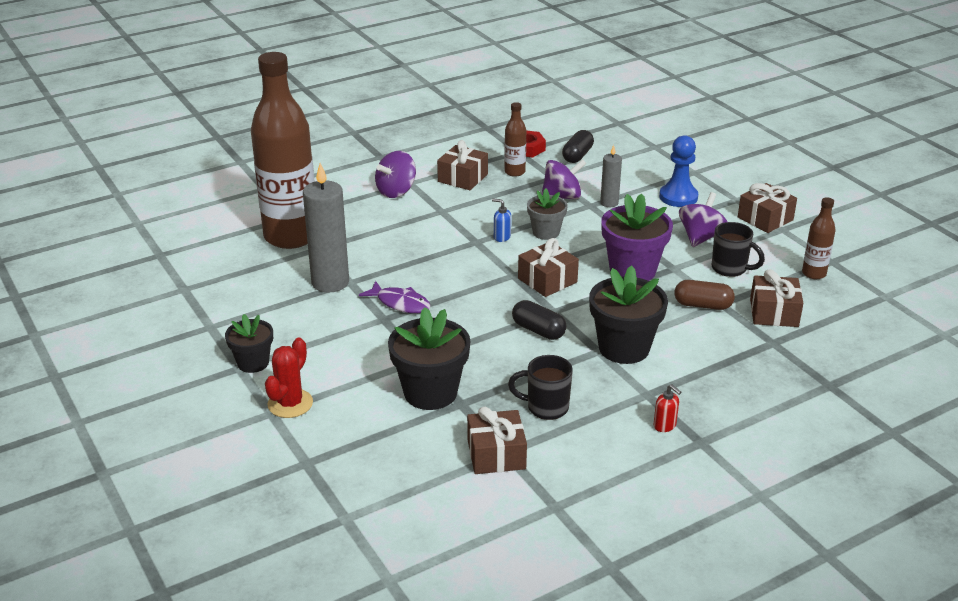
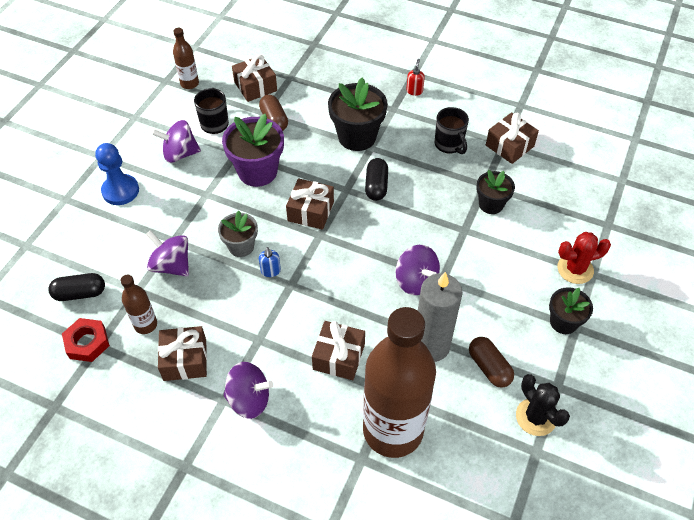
camera: 125 degrees left, 20 degrees up
(205, 302) = (536, 417): none -> black cactus
(273, 301) = (489, 367): none -> brown capsule
(400, 303) = (415, 281): purple fish -> purple spinning top
(430, 392) = (491, 204): black flower pot -> black flower pot, size x0.61
(609, 203) = (161, 229): grey candle -> none
(765, 219) = (124, 130): brown gift -> brown gift (338, 357)

